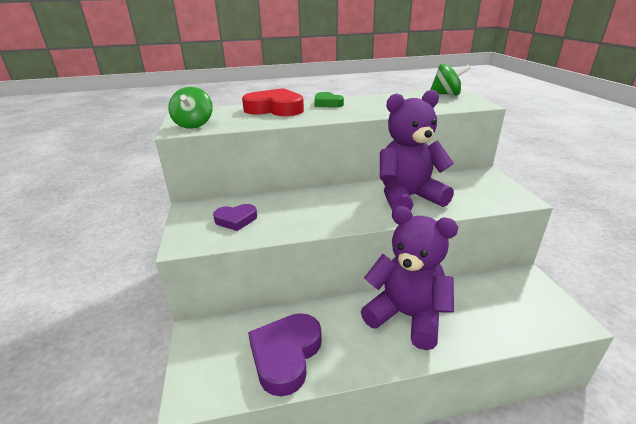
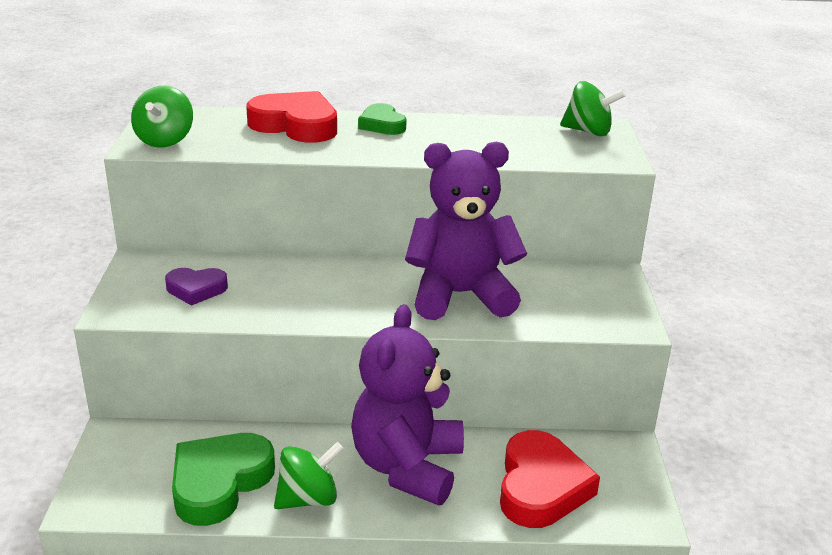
camera: 10 degrees right, 0 degrees up
(285, 355) = (219, 483): purple heart -> green heart
(354, 354) = (308, 499): none -> green spinning top
(406, 316) = (407, 467): purple teddy bear -> purple teddy bear turned 120 degrees counterclockwise
(497, 313) = (541, 487): none -> red heart

